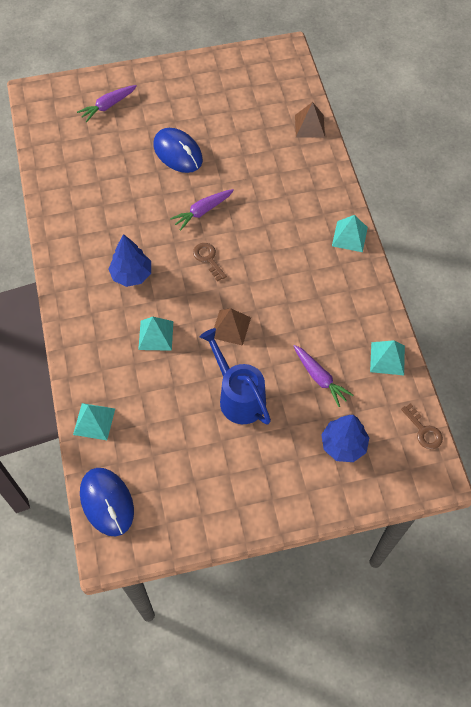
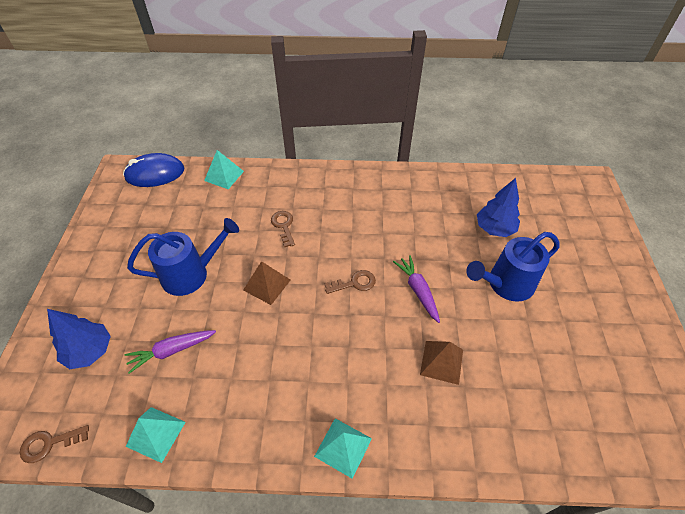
camera: 105 degrees right, 10 degrees down
(108, 106) = (577, 235): purple carrot -> none
(131, 275) = (355, 220): blue tree -> blue tree (494, 229)
(156, 335) = (283, 226): turquoise pyramid -> brown key
(178, 153) = (505, 284): blue mouse -> blue watering can
(309, 126) = (546, 453): brown pyramid -> brown pyramid (441, 362)

